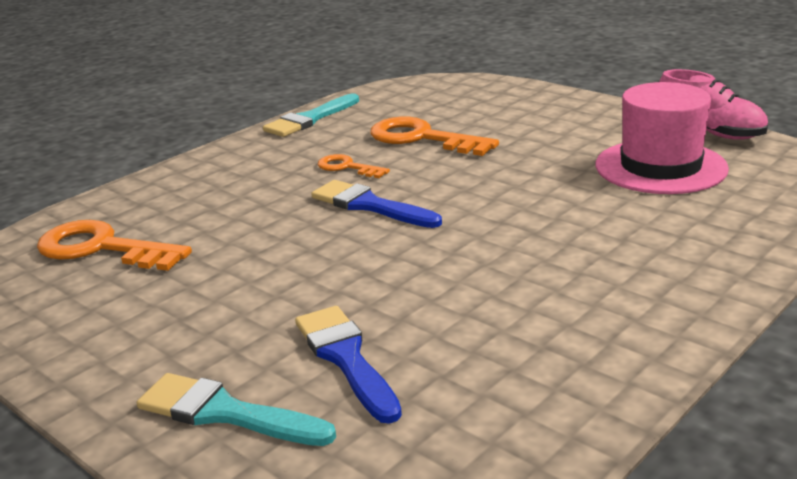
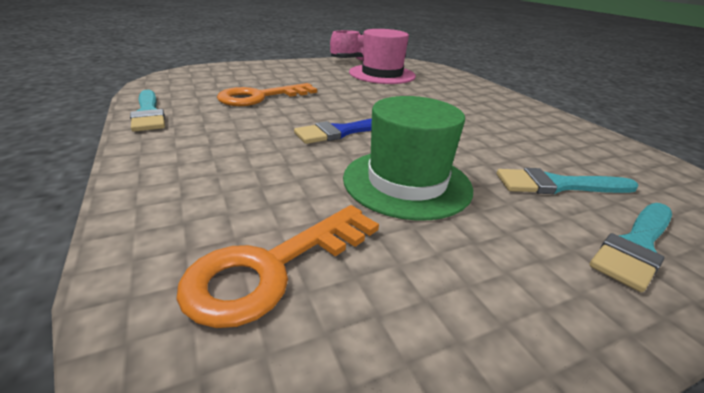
camera: 70 degrees left, 5 degrees up
(271, 266) = (407, 182): none -> green hat
(346, 358) = (557, 185): blue brush -> turquoise brush
(347, 167) = (268, 123): orange key -> none

